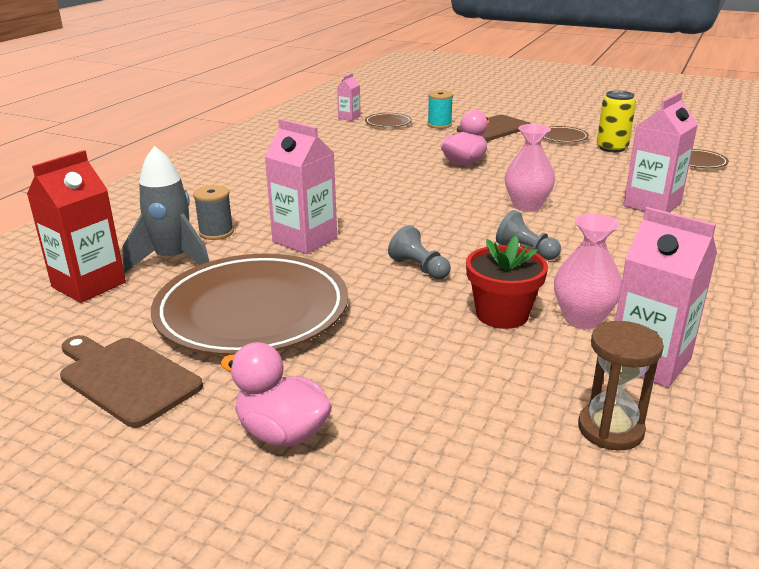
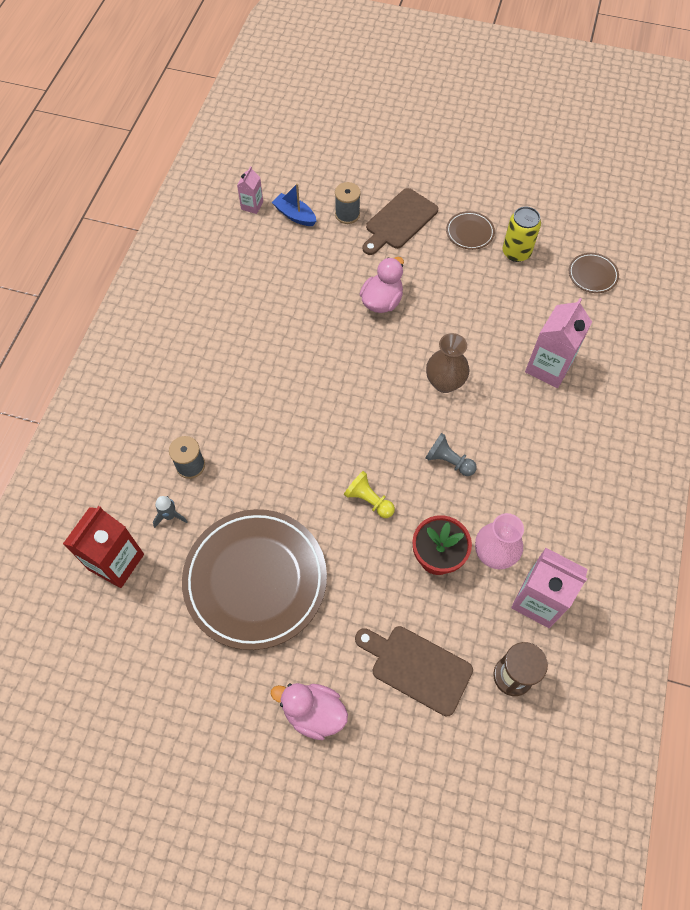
camera: 10 degrees left, 35 degrees up
(126, 378) = (193, 674): brown cutting board -> brown cutting board (417, 667)
(173, 260) = (170, 516): grey rocket -> grey rocket, size x0.48
(305, 240) = (268, 467): pink carton -> none
(388, 123) = (295, 215): brown plate -> blue boat
(419, 268) = (369, 500): grey pawn -> yellow pawn
(439, 125) = (347, 214): turquoise spool -> grey spool
(527, 206) = (444, 383): pink vase -> brown vase

